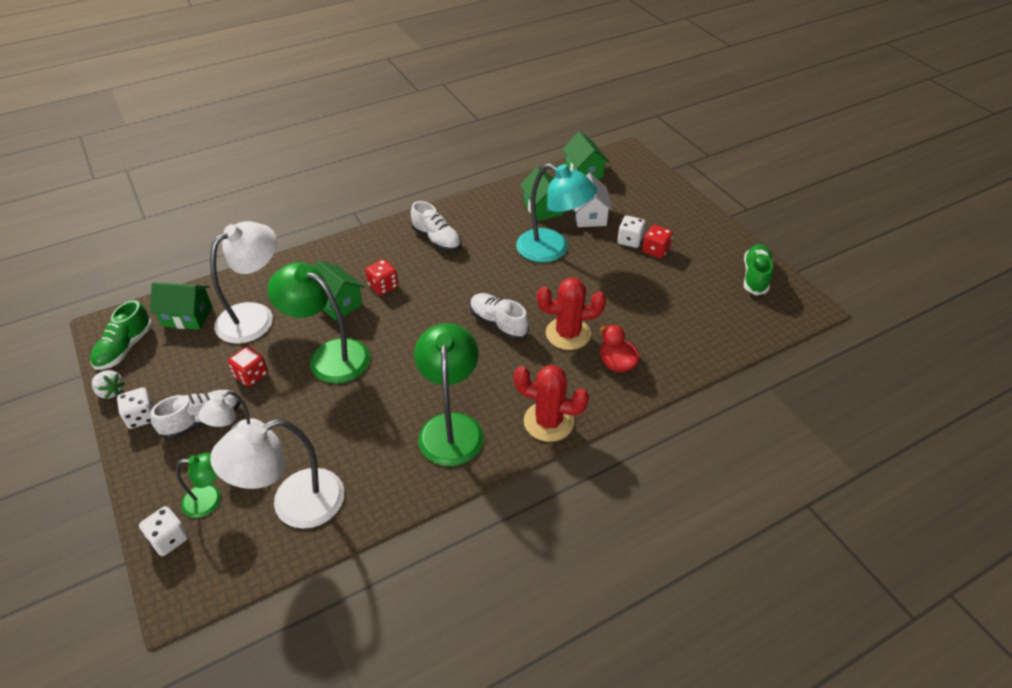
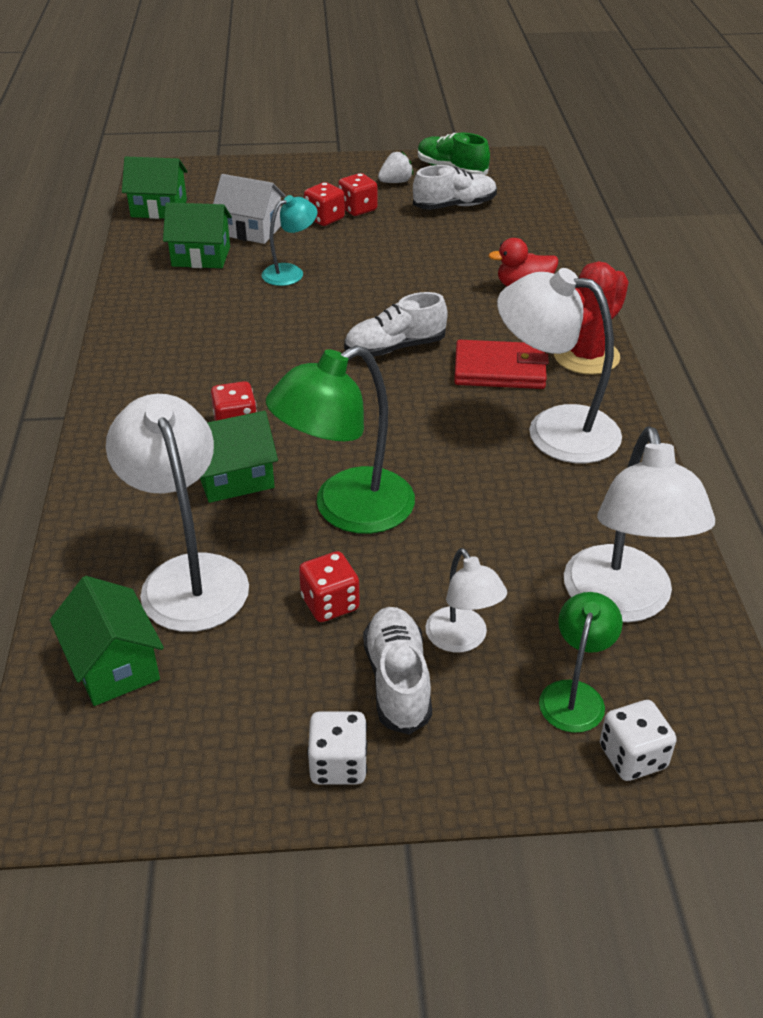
camera: 65 degrees left, 5 degrees down
(110, 391) = (241, 807): white strawberry -> white strawberry (395, 182)
(125, 348) = (131, 772): green shoe -> none
(187, 316) = (114, 665): green house -> green house turned 60 degrees counterclockwise
(437, 239) = (178, 354): white shoe -> white shoe (455, 206)
(451, 427) = (554, 430): green lamp -> white lamp
(504, 380) = (500, 369): none -> red wallet
(552, 250) = (290, 272): turquoise lamp -> turquoise lamp, size x0.55
(568, 334) = (452, 304): red cactus -> none
(630, 240) = (324, 219): white dice -> red dice

